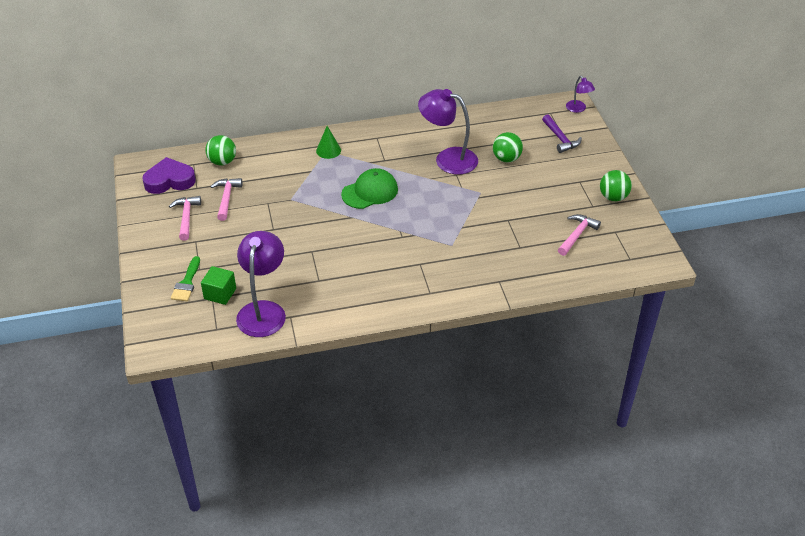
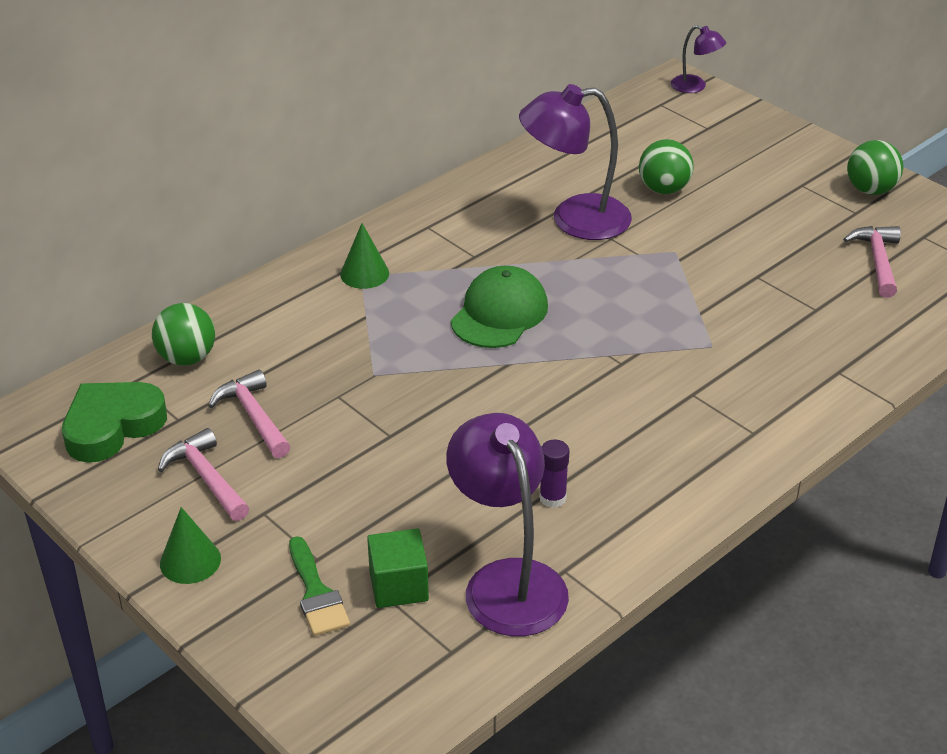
camera: 30 degrees left, 5 degrees down
(152, 249) = (190, 561): none -> green cone
(169, 180) = (112, 426): purple heart -> green heart
(314, 284) = (552, 498): none -> purple glue stick
(560, 139) = (713, 135): purple hammer -> none

